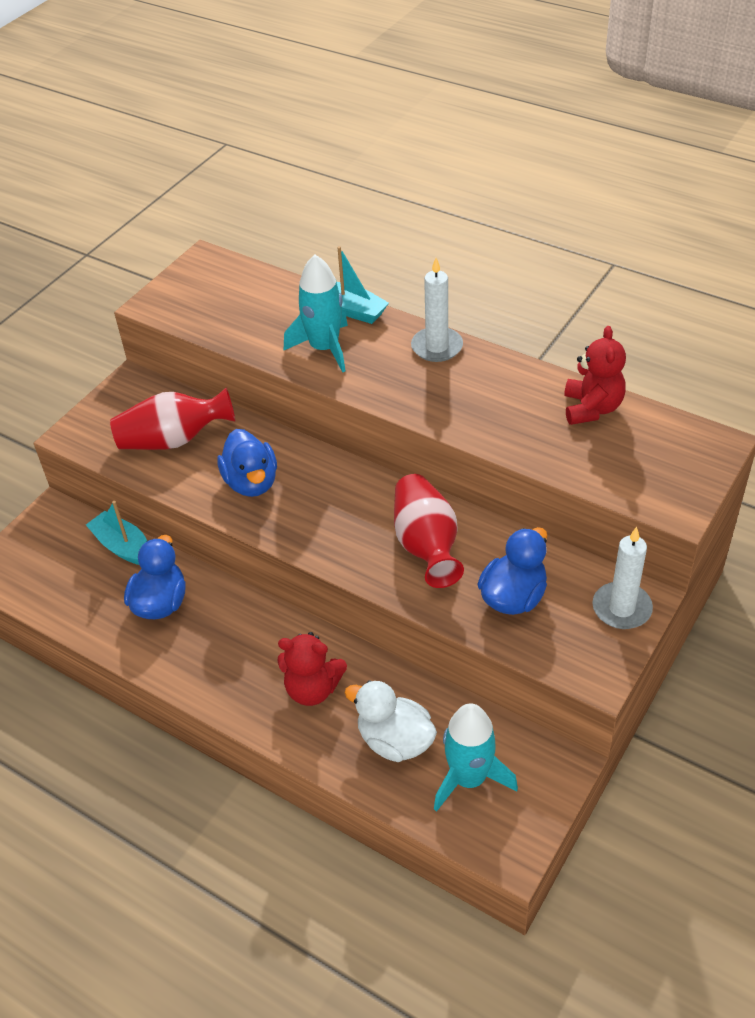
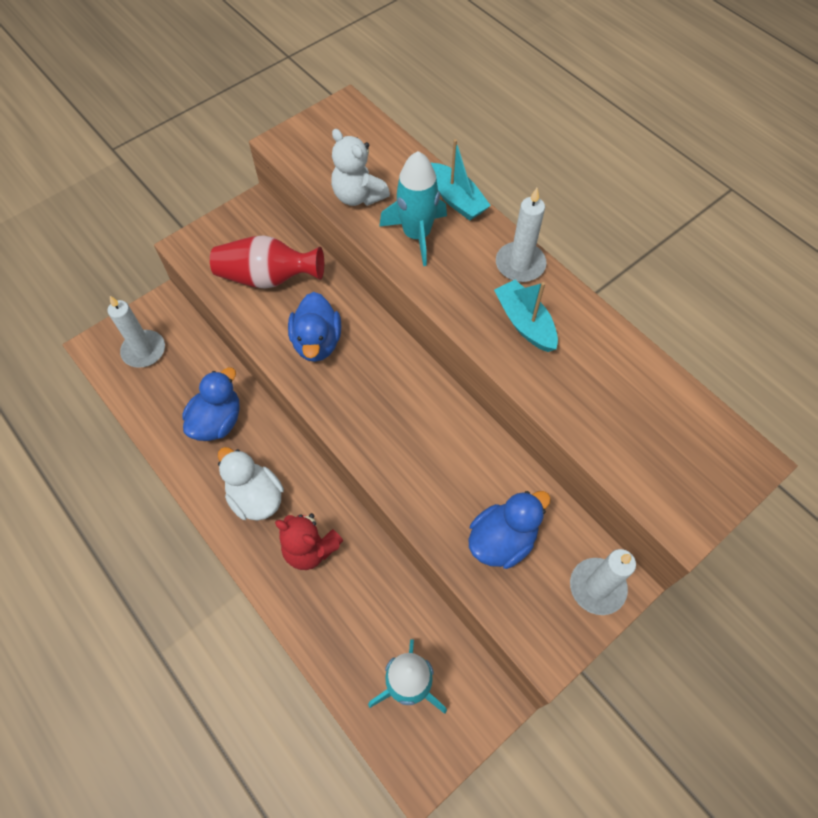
camera: 15 degrees right, 15 degrees up
(48, 560) = (144, 350): none -> white candle
(123, 547) = (207, 357): turquoise boat -> turquoise boat (524, 323)
(250, 331) = (358, 196): none -> white teddy bear
(395, 741) = (360, 624): white duck -> white duck (256, 497)
(426, 545) = (444, 458): red vase -> none
(592, 408) = (642, 379): red teddy bear -> none

